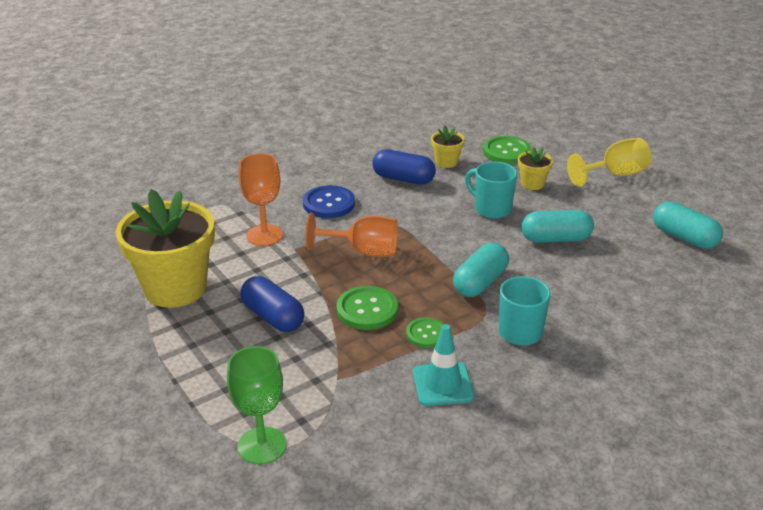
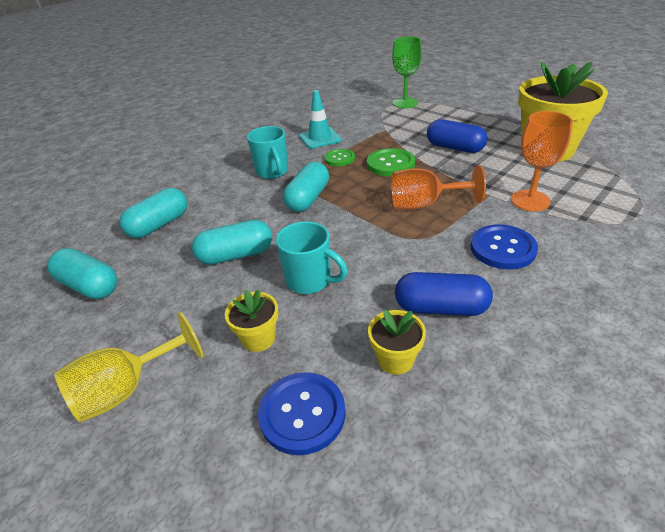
camera: 170 degrees right, 5 degrees up
(506, 152) = (302, 413): green button -> blue button
(646, 284) = (159, 225): none -> turquoise capsule

